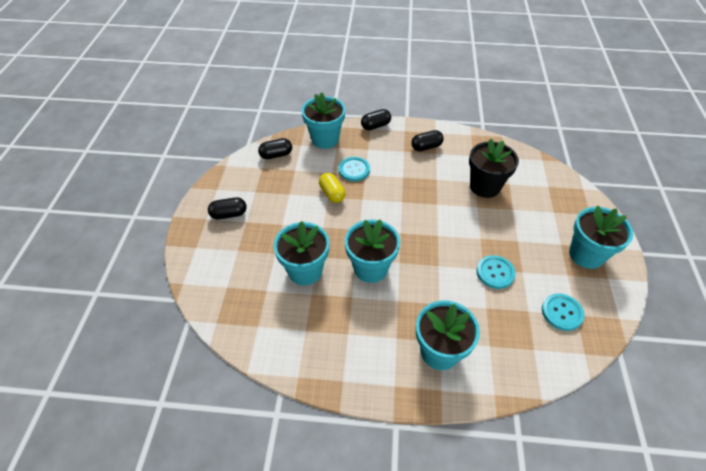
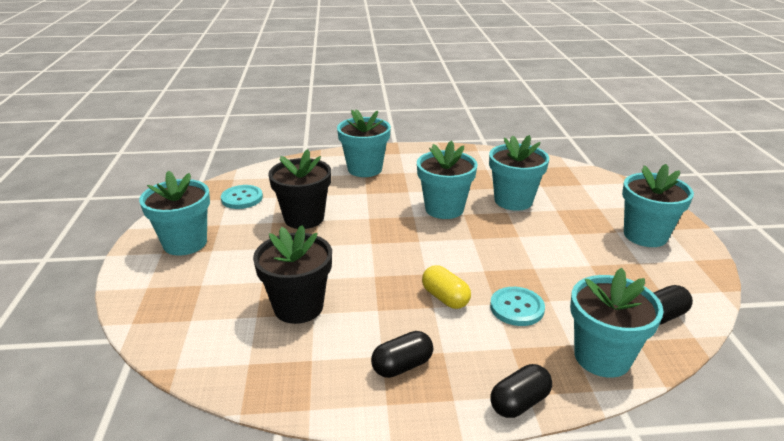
camera: 170 degrees right, 20 degrees down
(229, 214) = (645, 235): black capsule -> turquoise flower pot
(332, 194) = (530, 271): yellow capsule -> yellow capsule (445, 298)
(495, 273) = (304, 218): turquoise button -> black flower pot

